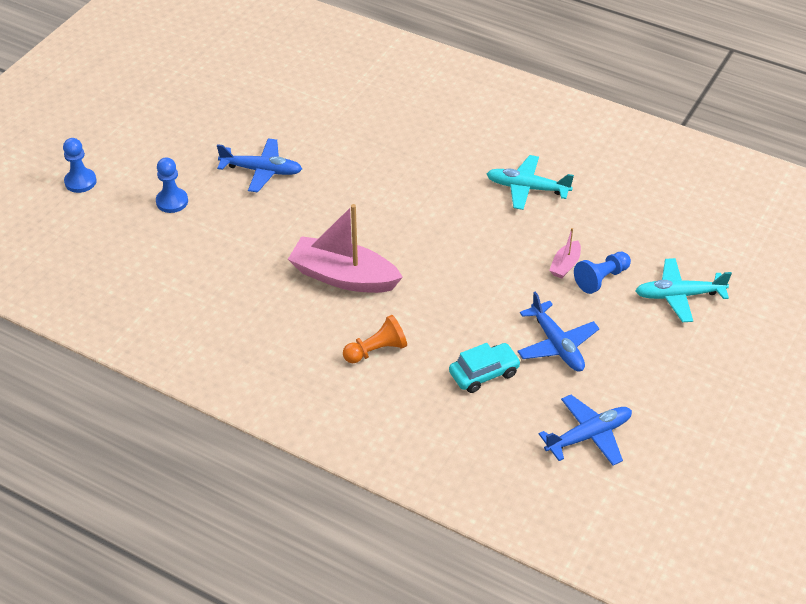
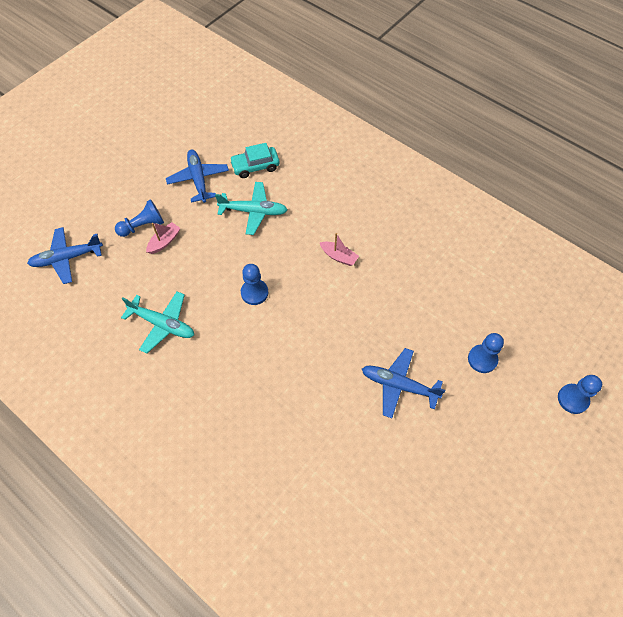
camera: 170 degrees left, 15 degrees up
(343, 277) = (338, 256): pink boat -> pink boat, size x0.46
(376, 350) = (324, 193): orange pawn -> none
(436, 228) = (254, 292): none -> blue pawn
(588, 436) = (204, 119): blue plane -> blue plane (67, 258)
(679, 295) = (94, 204): turquoise plane -> turquoise plane (253, 211)

